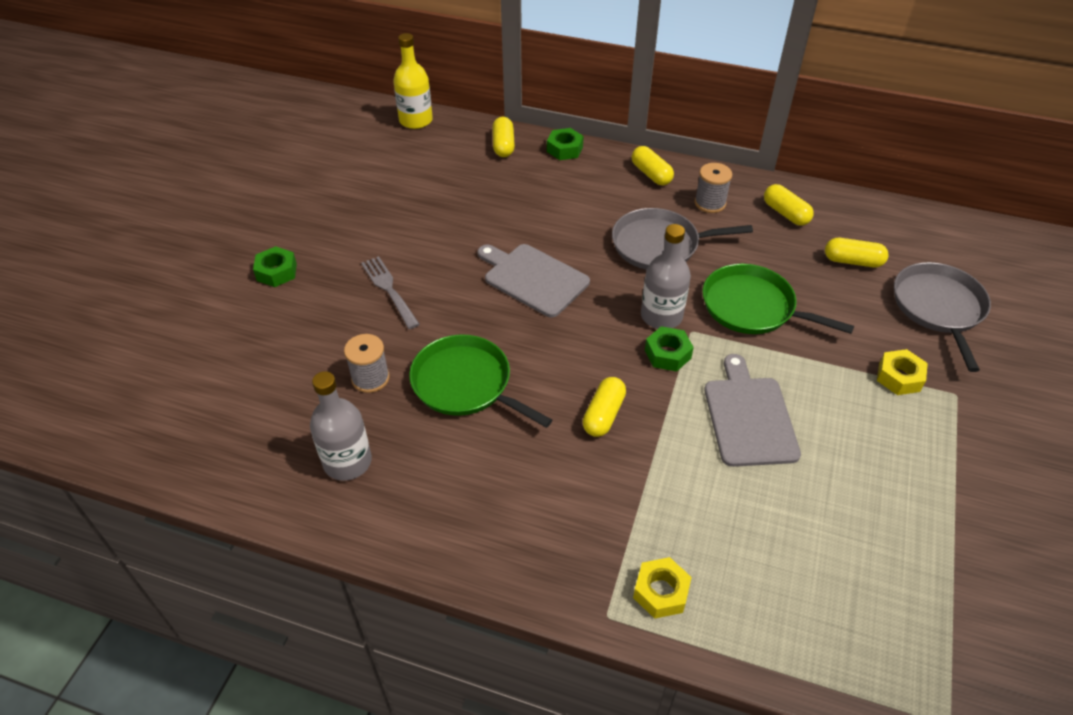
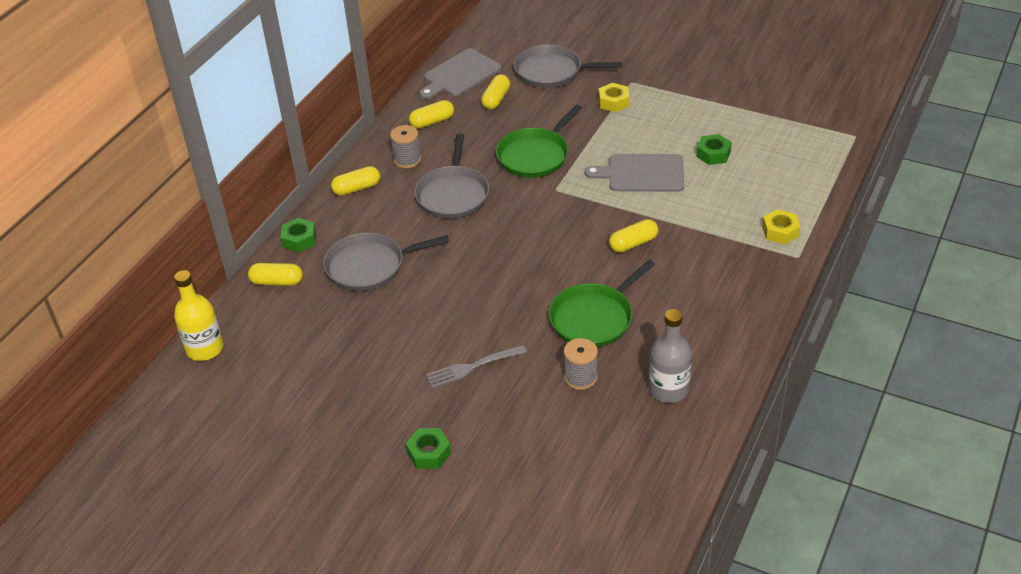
camera: 80 degrees left, 5 degrees down
(532, 199) = (369, 266): none -> grey pan
(533, 278) = (478, 272): grey cutting board -> grey cutting board (460, 74)
(603, 414) = (633, 243): yellow capsule -> yellow capsule turned 60 degrees counterclockwise
(661, 316) = (536, 203): grey bottle -> none
(667, 354) = (577, 204): green nut -> green nut (713, 154)

